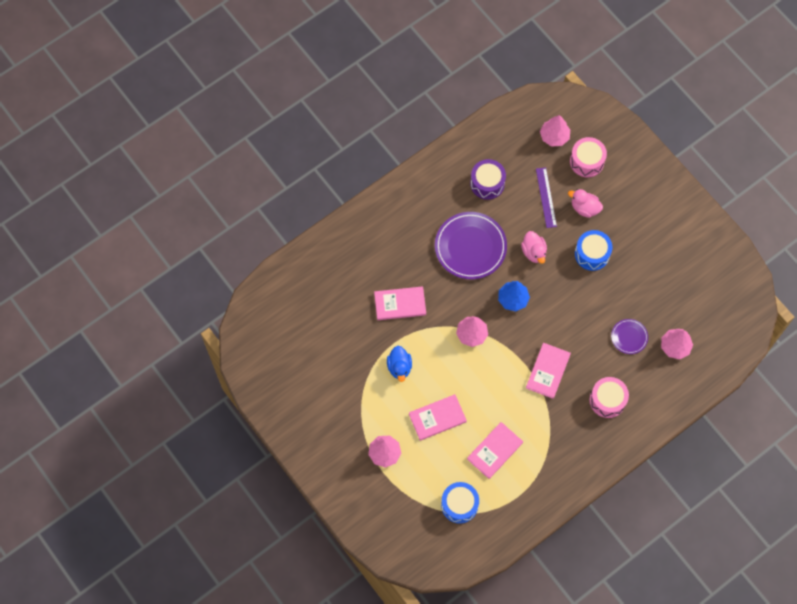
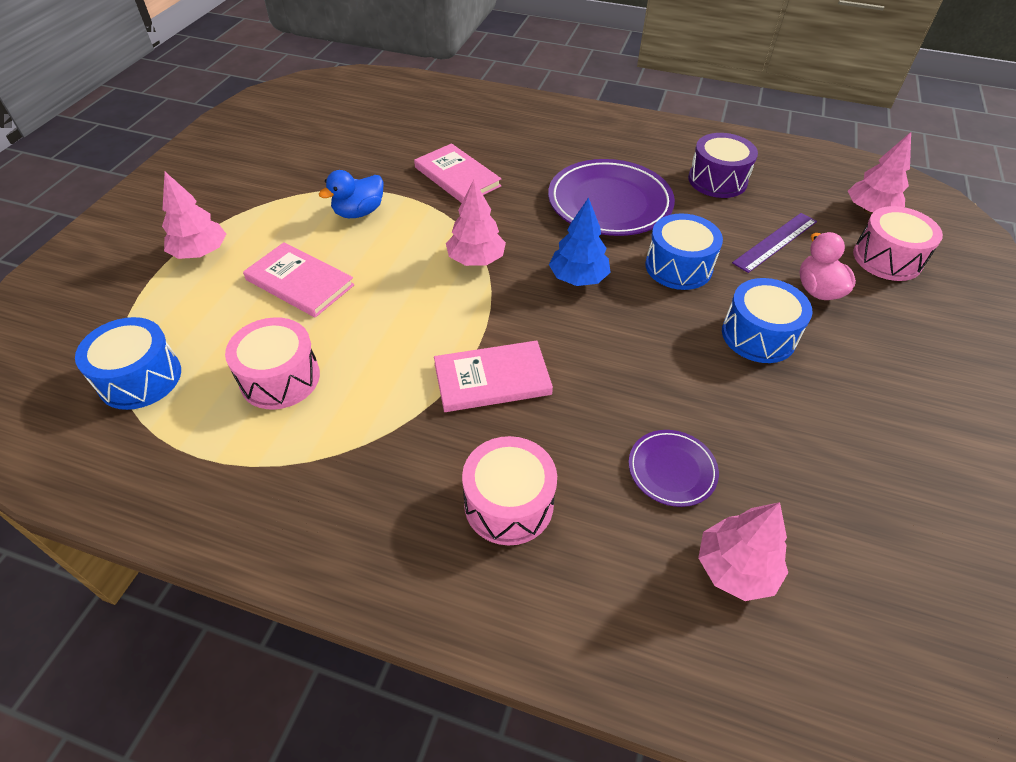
camera: 55 degrees right, 20 degrees down
(495, 451) = (280, 378): pink book -> pink drum
(534, 252) = (678, 267): pink duck -> blue drum

